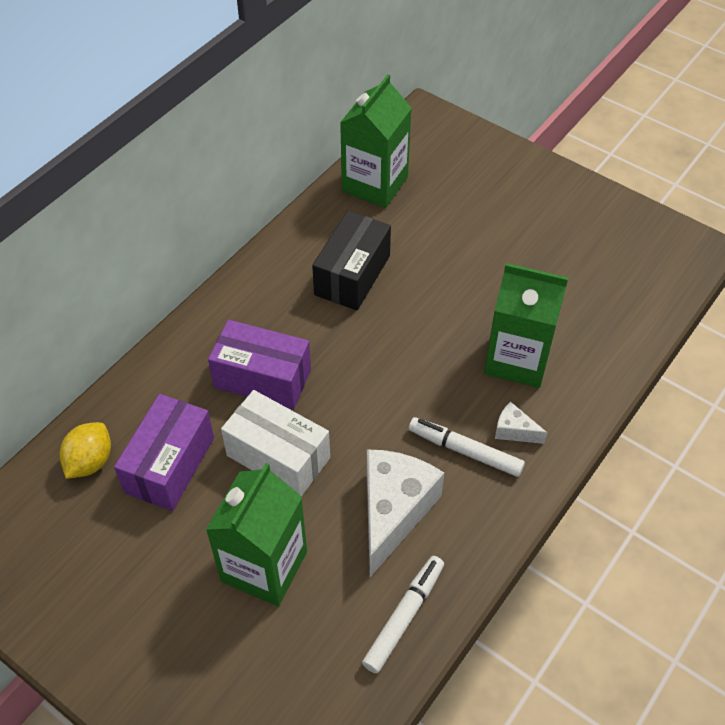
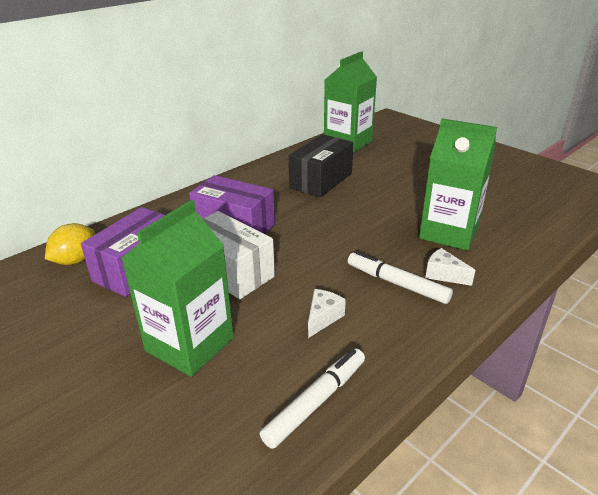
camera: 10 degrees right, 20 degrees down
(393, 512) = (323, 318): white cheese -> white cheese, size x0.46

